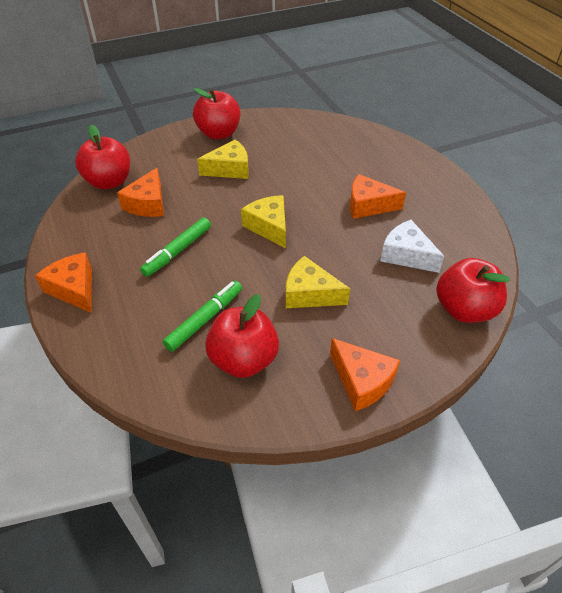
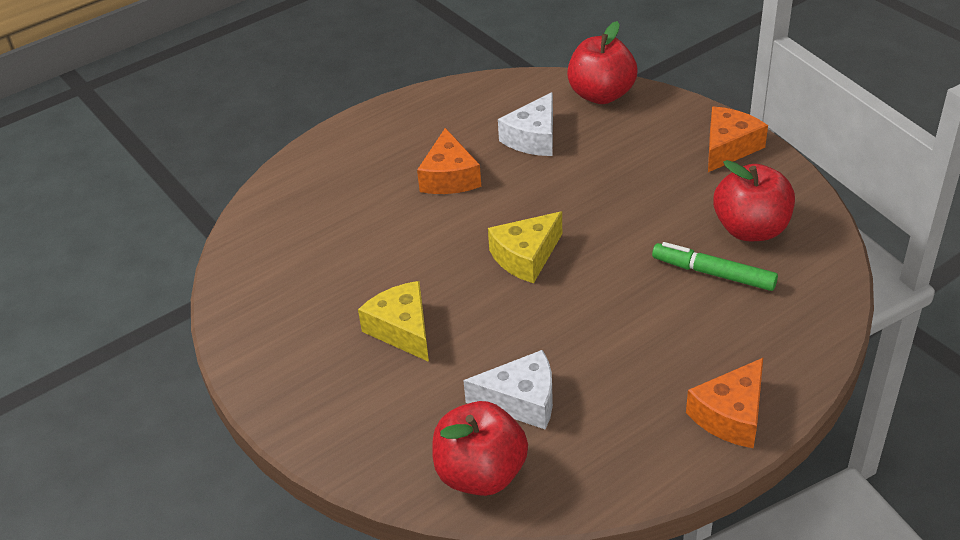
camera: 100 degrees left, 5 degrees down
(148, 204) = (521, 400): orange cheese -> white cheese
(178, 251) = (611, 332): green marker -> none
(218, 134) = (298, 371): red apple -> none
(309, 294) = (631, 200): yellow cheese -> none

